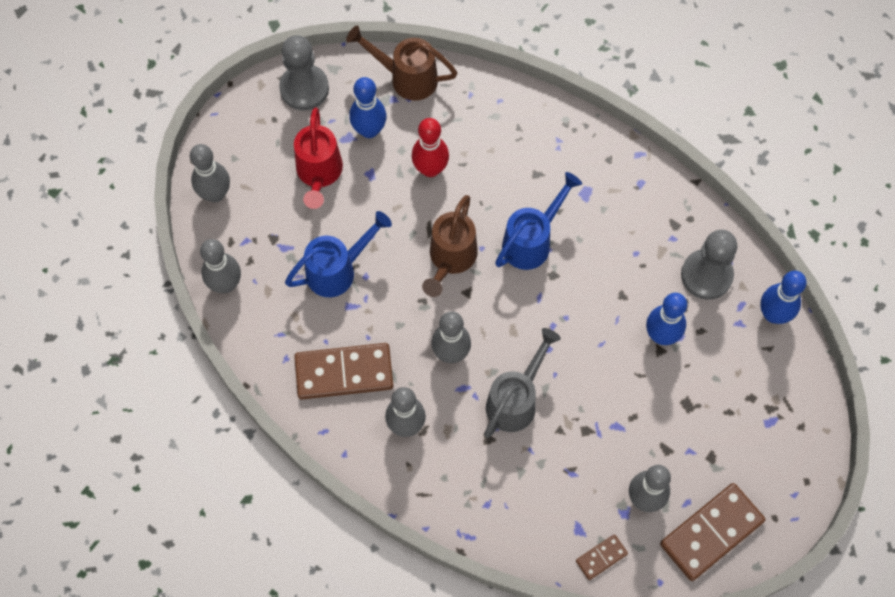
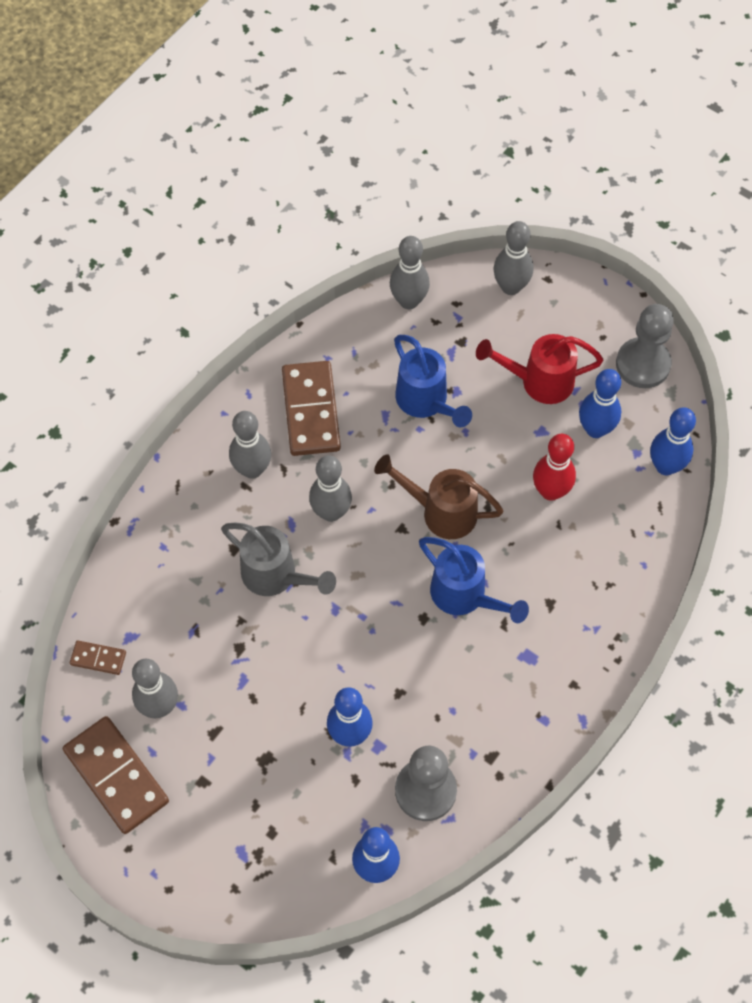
camera: 90 degrees right, 5 degrees down
(406, 77) = (665, 466): brown watering can -> blue bowling pin
(601, 557) = (98, 658): brown domino -> brown domino turned 45 degrees counterclockwise

